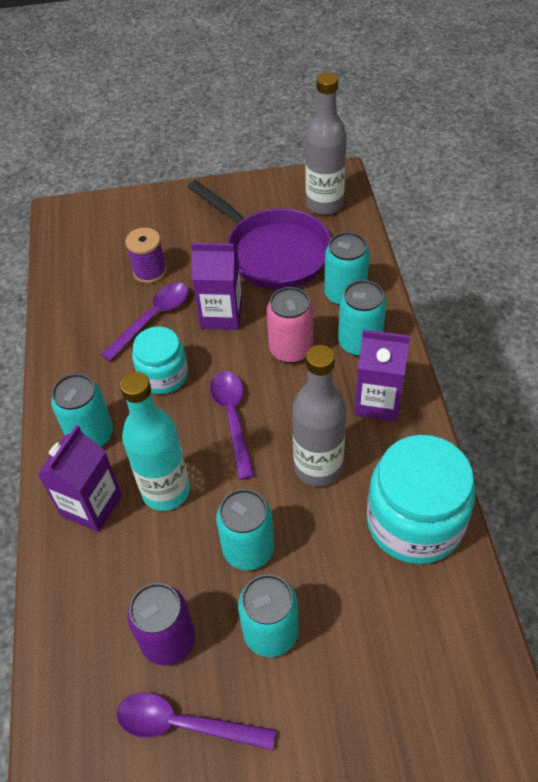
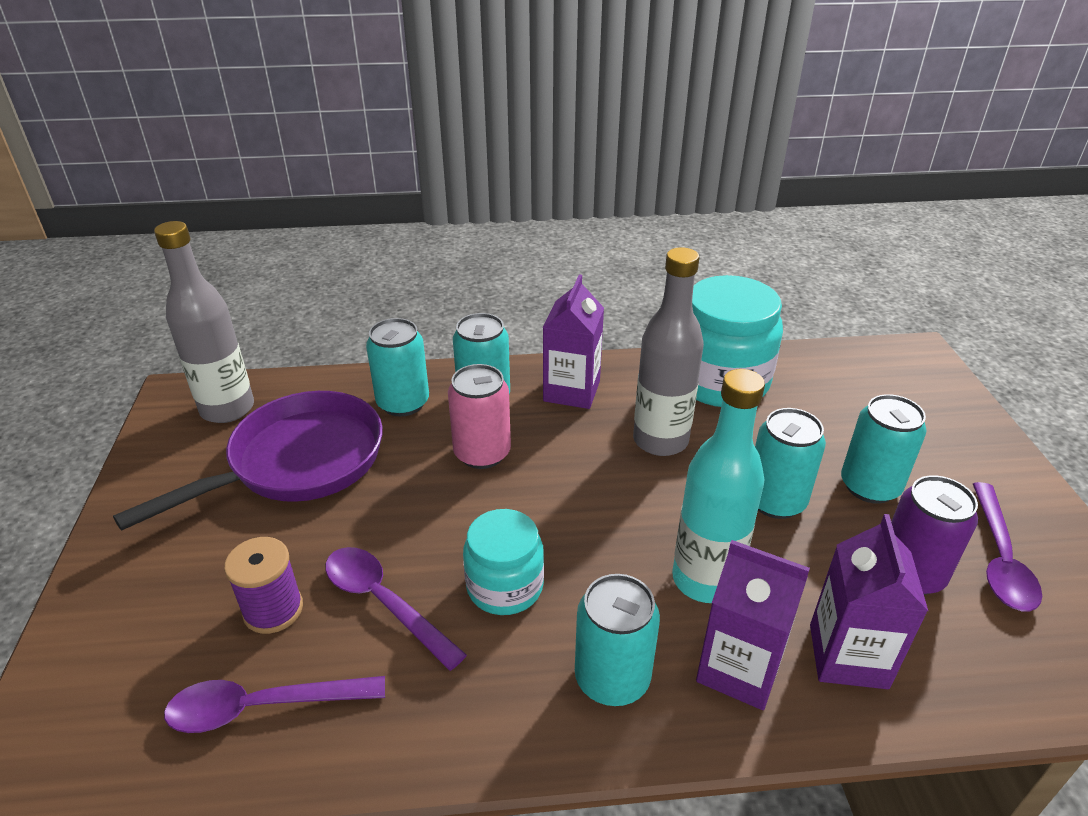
camera: 90 degrees left, 15 degrees down
(221, 315) = (402, 519): purple carton -> purple carton (848, 656)
(232, 418) = (588, 511): purple spoon -> purple spoon (263, 707)

